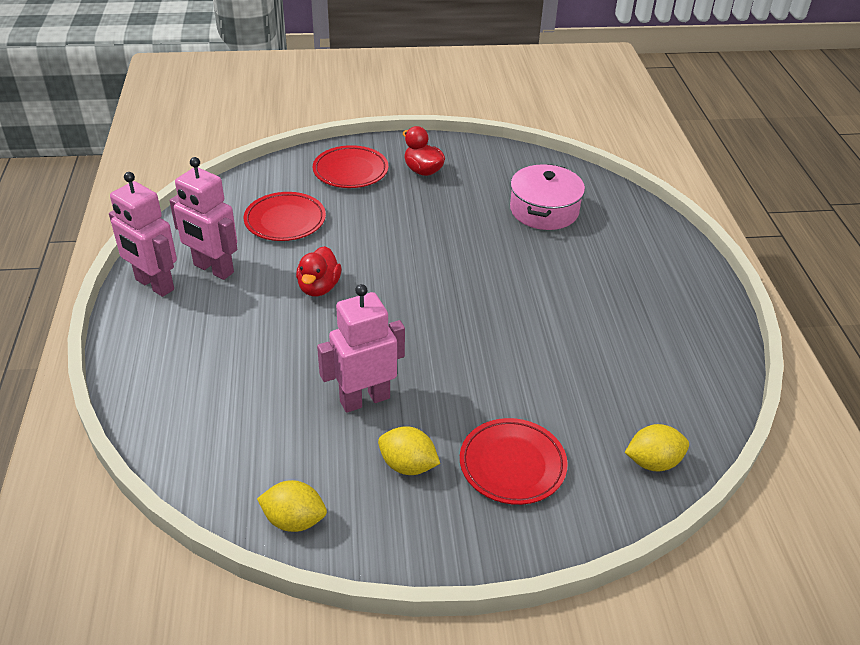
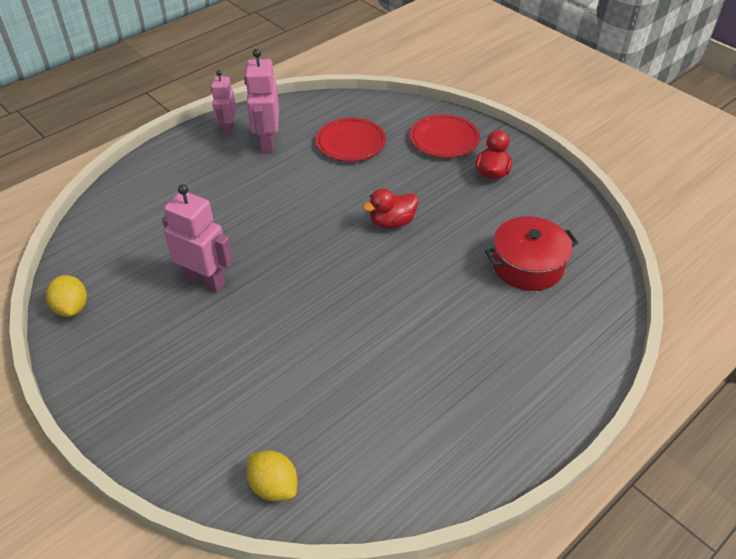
camera: 55 degrees right, 5 degrees up
(154, 285) = (228, 130): pink robot -> pink robot, size x0.66
(319, 287) = (297, 197): red duck -> red duck (392, 222)
(408, 465) = (159, 336): yellow lemon -> none
(512, 465) = (202, 394): red plate -> none
(544, 210) = (527, 265): pink pot -> red pot

